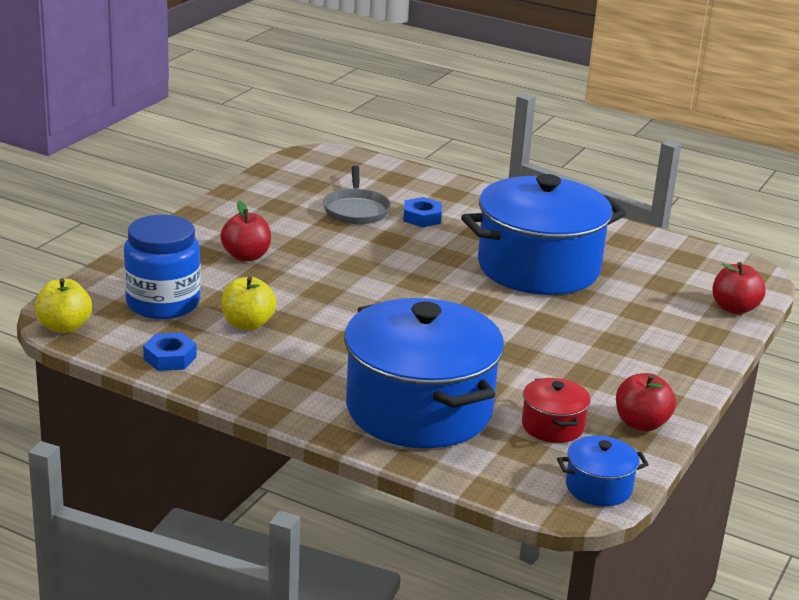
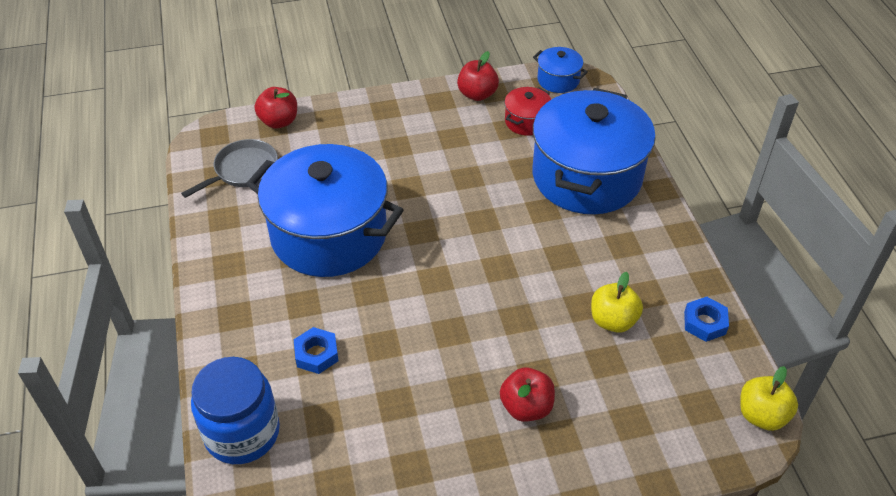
camera: 130 degrees left, 20 degrees up
(163, 303) = (656, 390): blue jar -> blue jar (242, 433)
(356, 210) = (353, 407): grey pan -> grey pan (243, 170)

